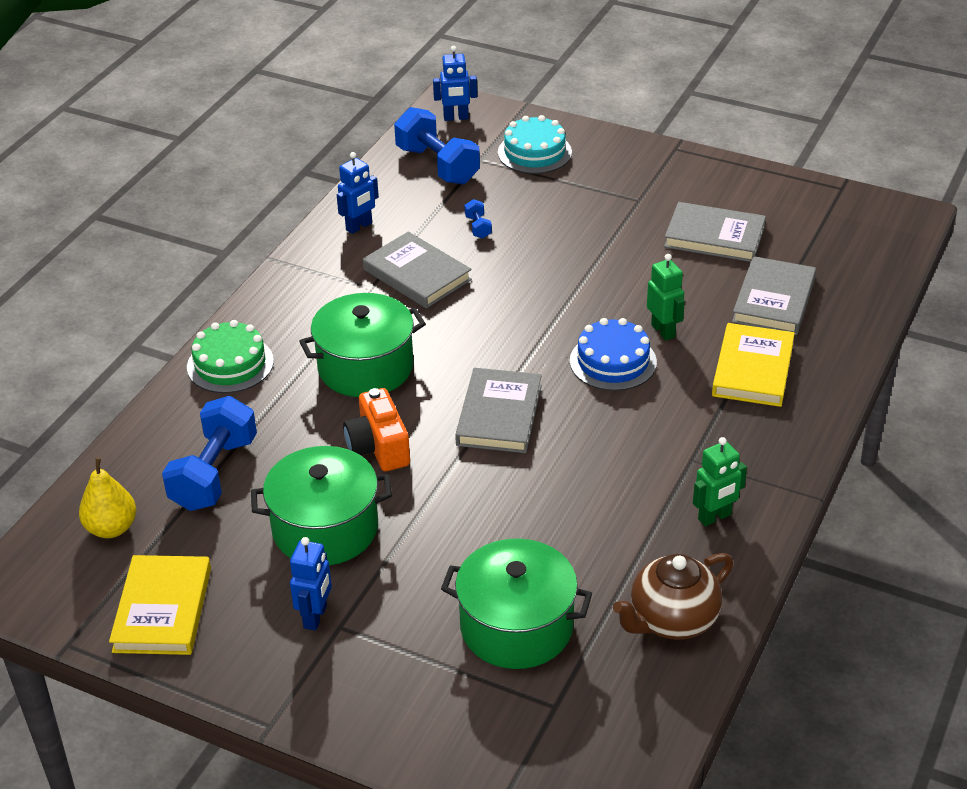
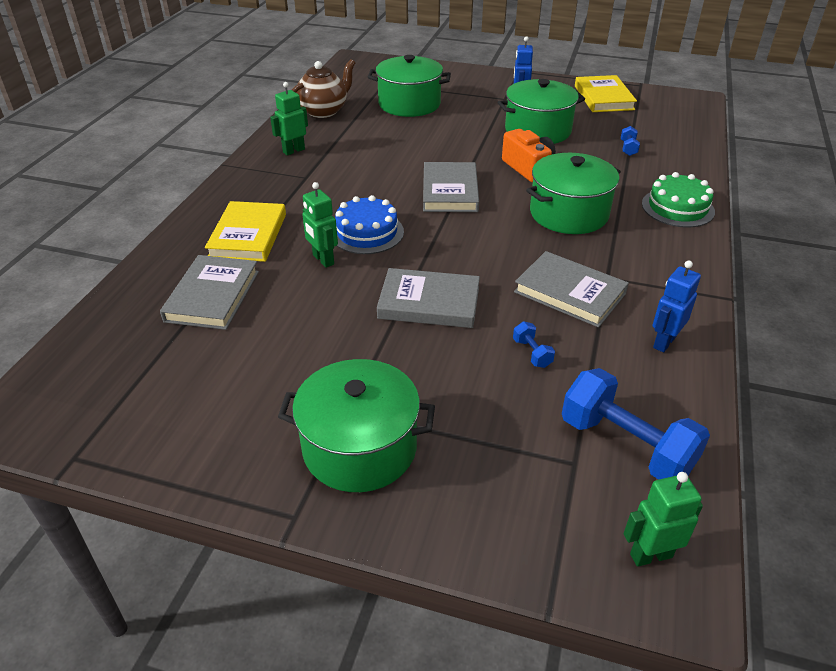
camera: 170 degrees right, 0 degrees up
(111, 528) = (665, 122): yellow pear -> none
(214, 474) = (628, 148): blue dumbbell -> blue dumbbell, size x0.43
(456, 118) = (650, 555): blue robot -> green robot
(534, 152) = (502, 485): turquoise cake -> none
(631, 178) = (360, 447): none -> green pot
(714, 237) = (260, 364): grey book -> grey book (429, 303)

